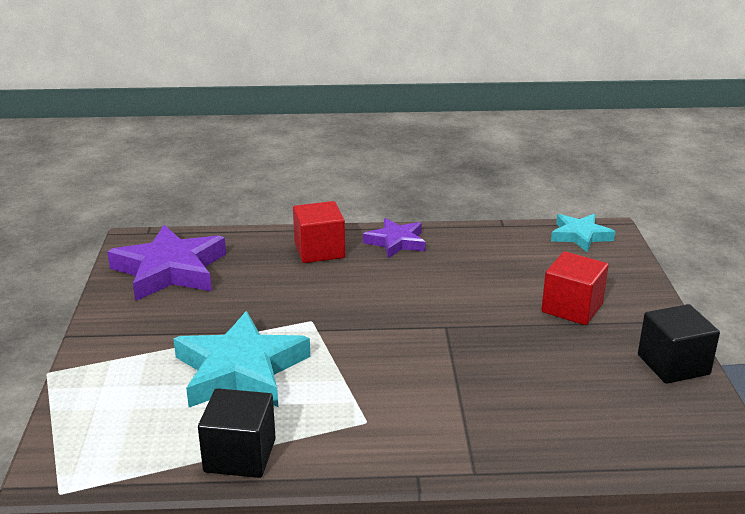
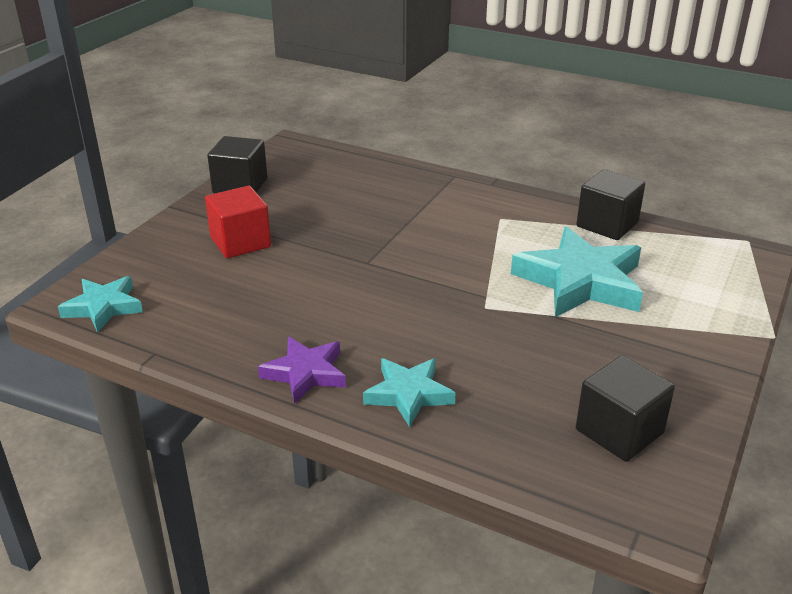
camera: 150 degrees left, 5 degrees up
(170, 270) = (619, 431): purple star -> black cube
(319, 251) = (408, 394): red cube -> turquoise star

